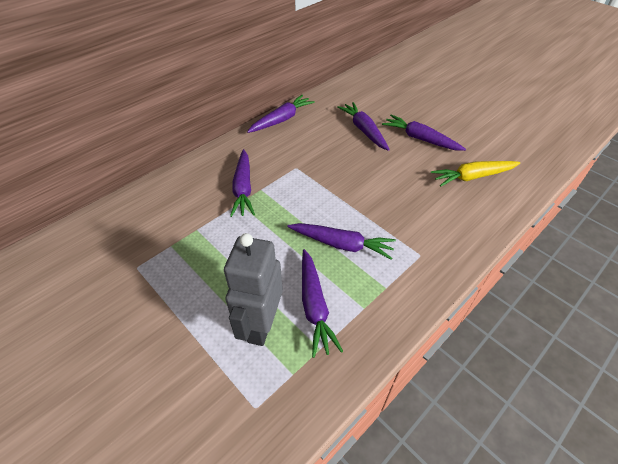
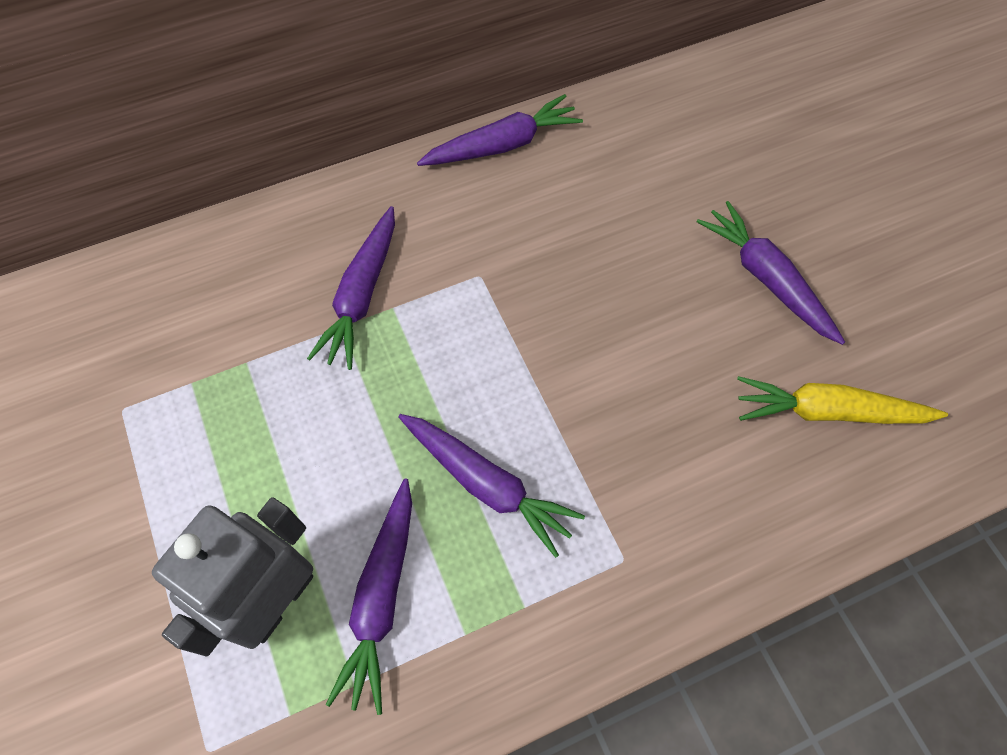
camera: 20 degrees right, 15 degrees up
(363, 130) = (656, 221): purple carrot -> none

